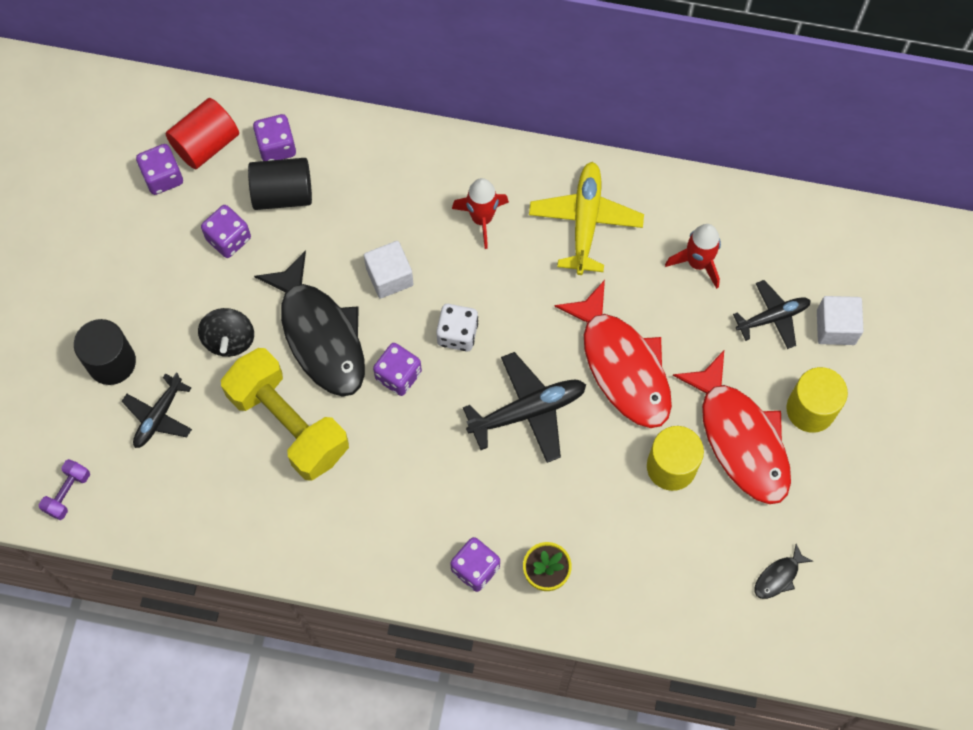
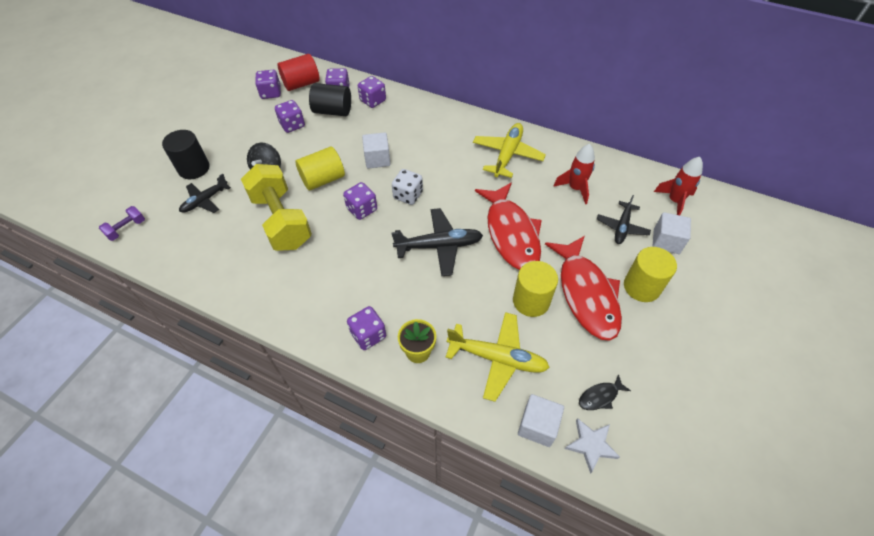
camera: 15 degrees right, 15 degrees down
(320, 335) = (323, 179): black fish -> yellow cylinder
(340, 155) = (373, 101): none -> purple dice
(482, 219) = (444, 142): red rocket -> red rocket (674, 201)
(646, 559) = (497, 358): none -> yellow plane
(712, 632) = (537, 426): none -> white cube
(773, 317) = (622, 227): black plane -> black plane turned 120 degrees clockwise
(776, 638) = (591, 445): none -> white star

